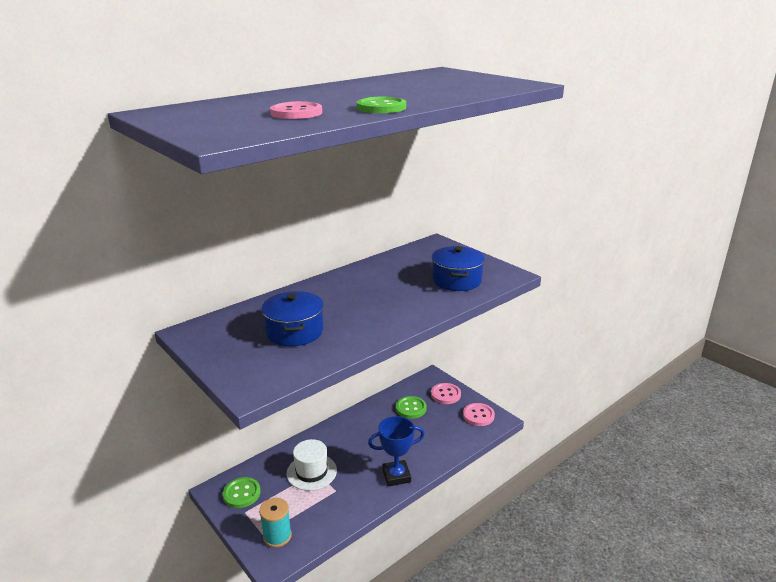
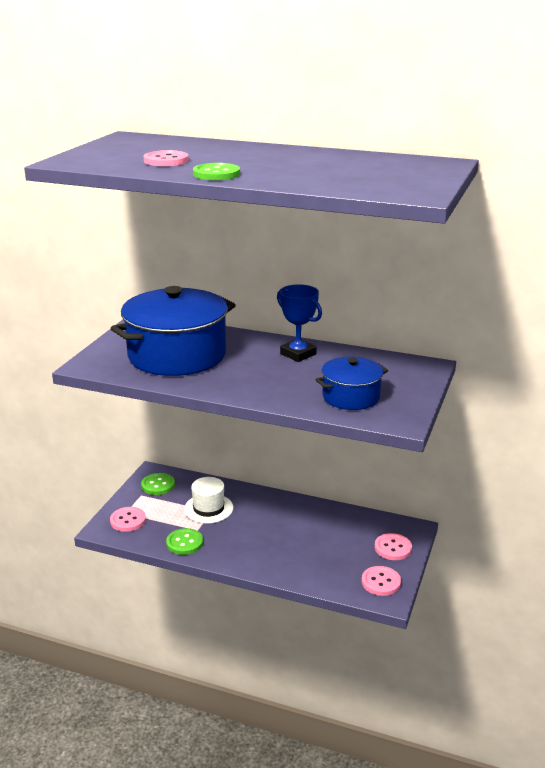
camera: 60 degrees right, 0 degrees up
(277, 536) = (128, 520): turquoise spool -> pink button
(294, 332) = (177, 355): blue pot -> blue pot, size x1.88
(396, 476) = (242, 557): blue trophy -> blue trophy (298, 354)
(411, 408) = (346, 532): green button -> green button (184, 543)

